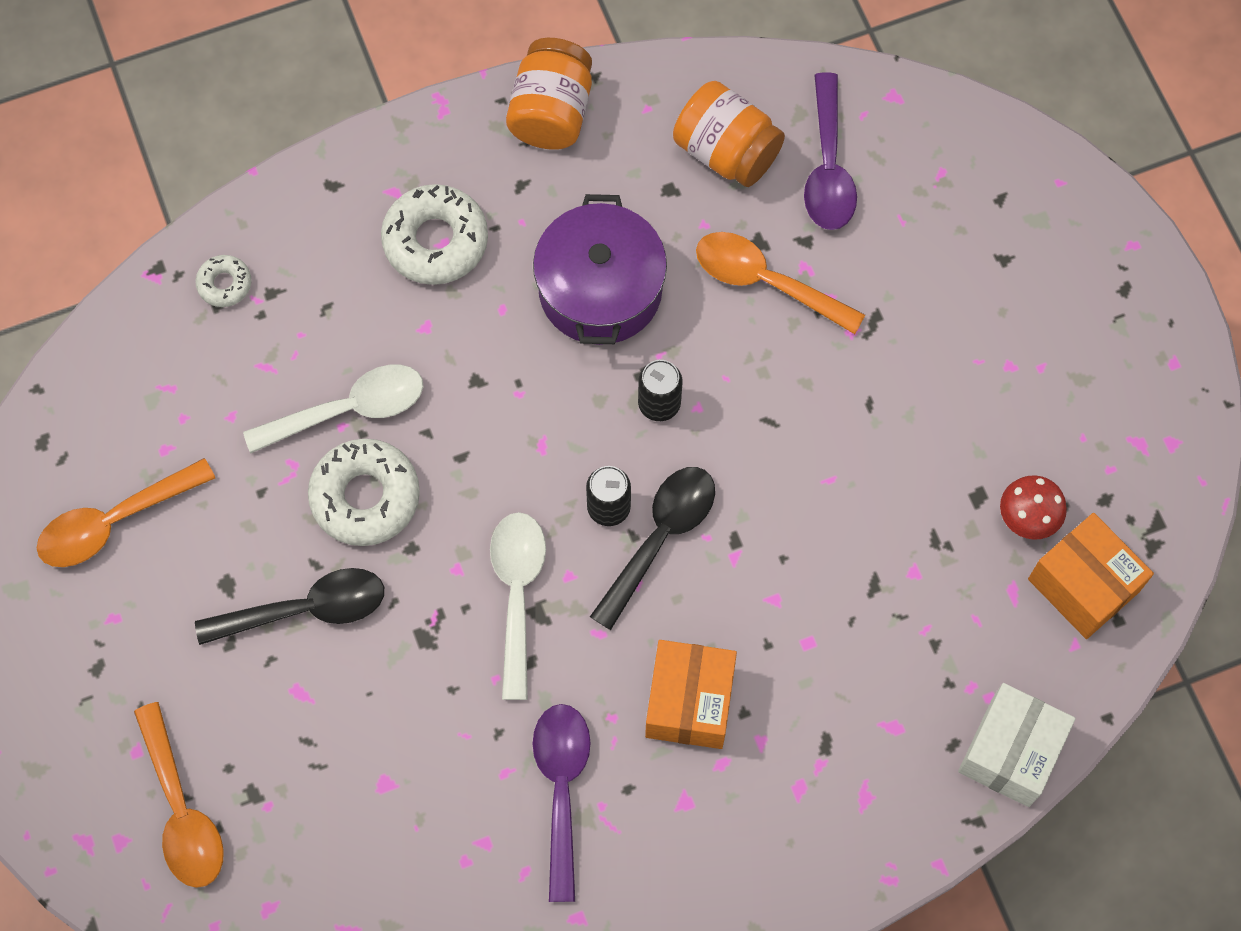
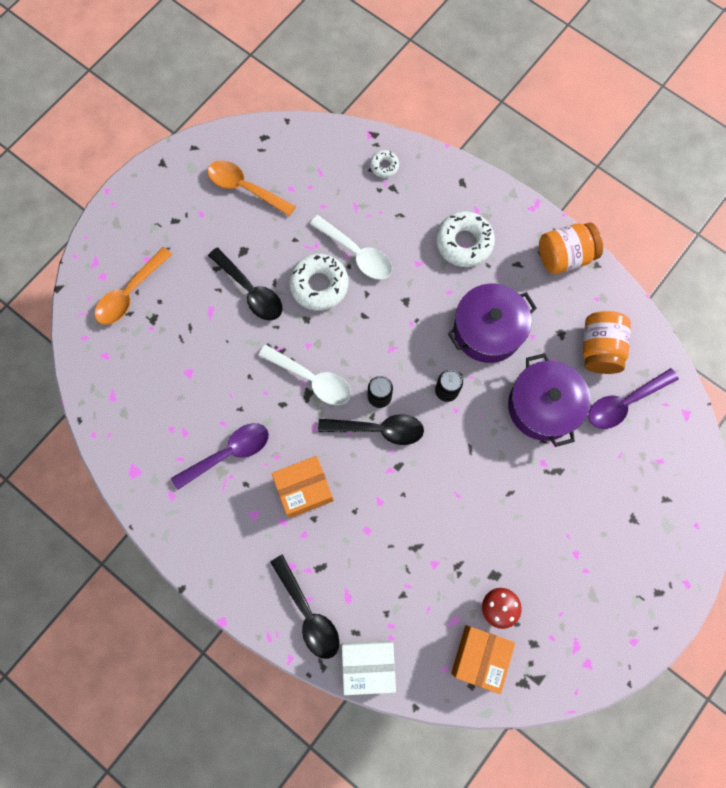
camera: 60 degrees right, 5 degrees up
(517, 594) = (312, 379): white spoon -> white spoon turned 60 degrees clockwise
(766, 281) = (542, 406): orange spoon -> purple pot
(886, 800) = (308, 613): none -> black spoon

